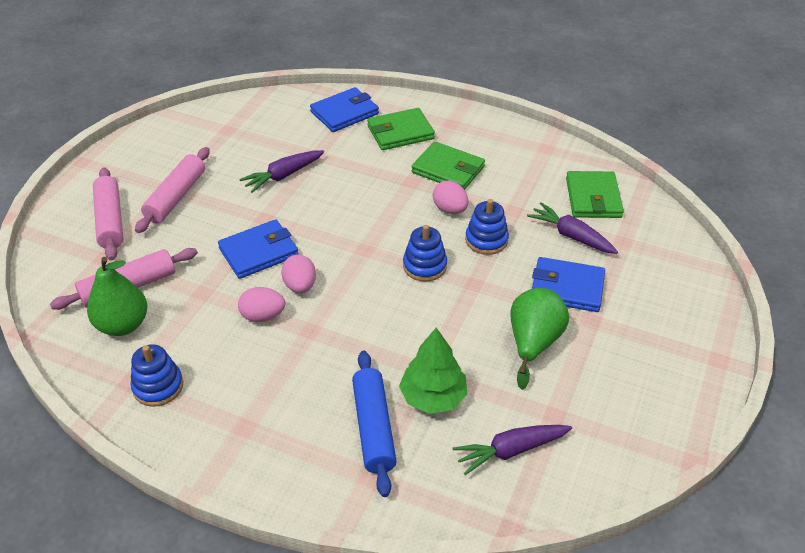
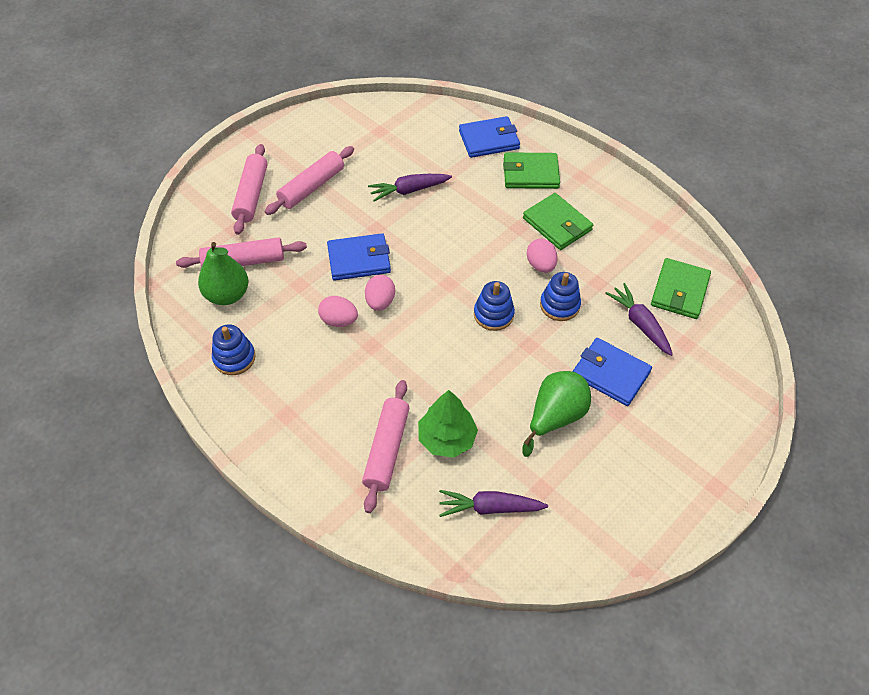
camera: 20 degrees right, 10 degrees up
(373, 428) = (386, 449): blue rolling pin -> pink rolling pin

